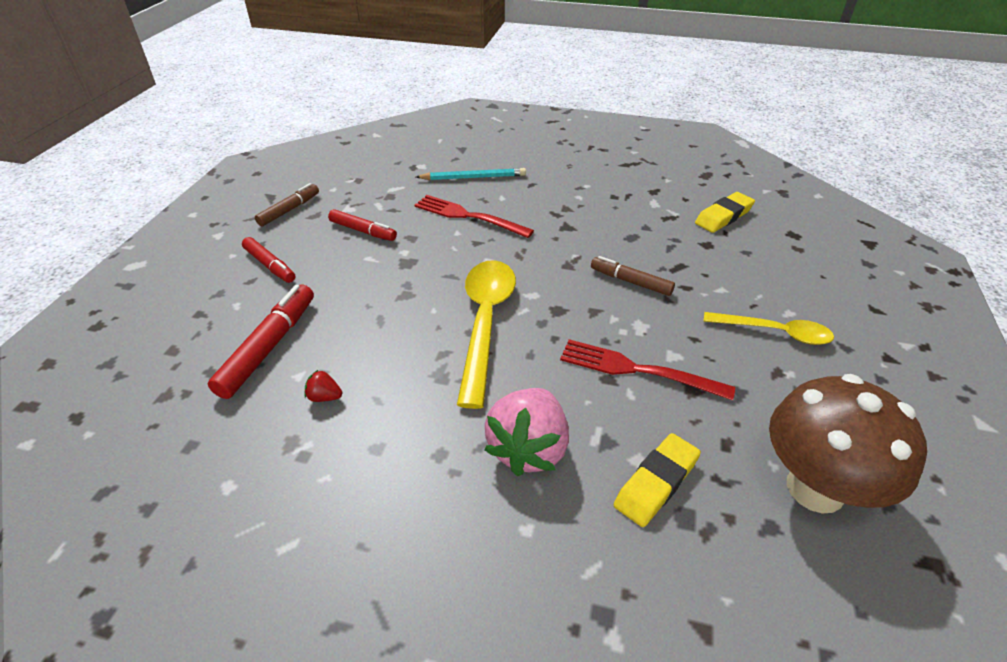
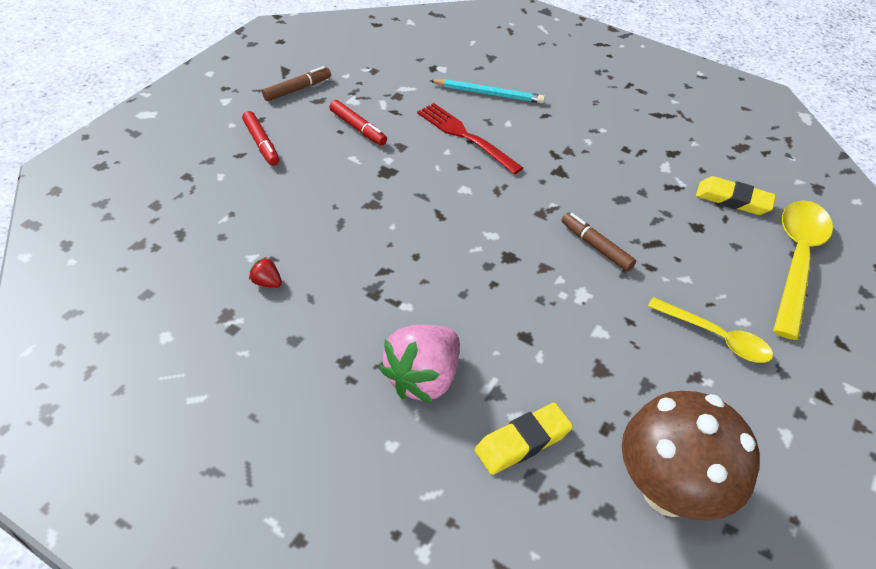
camera: 15 degrees right, 5 degrees up
(269, 347) = (235, 223): red marker -> none
(485, 323) = (435, 251): yellow spoon -> yellow spoon (796, 261)
(638, 370) = (558, 336): red fork -> none
(723, 216) = (733, 200): yellow eraser -> yellow eraser turned 45 degrees clockwise

